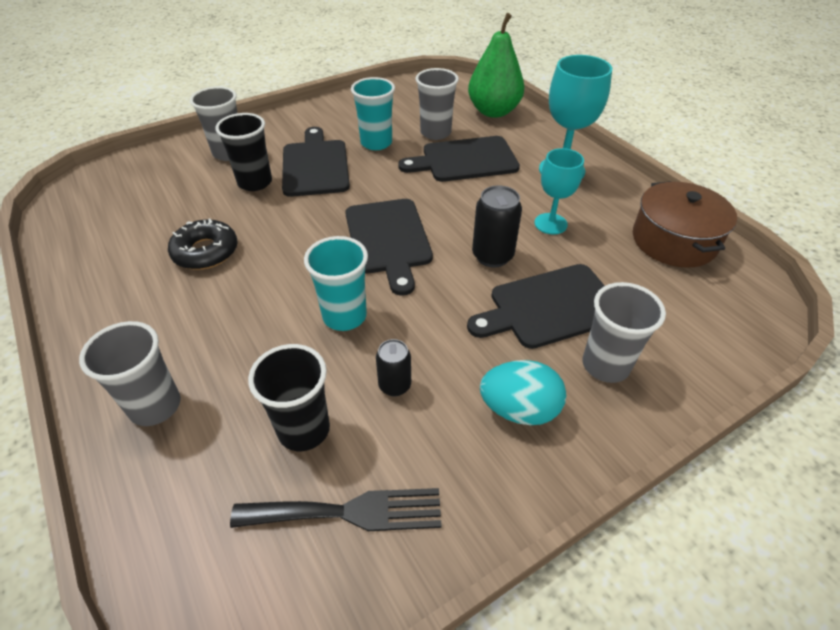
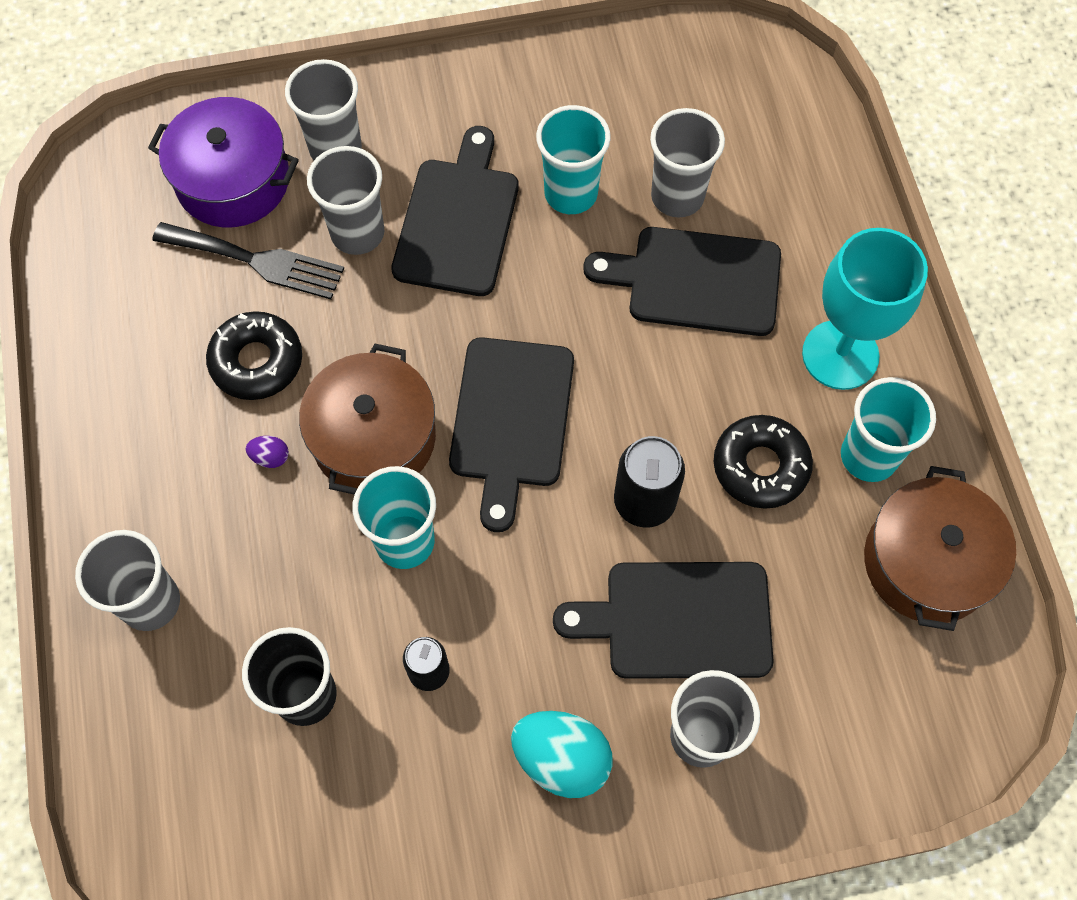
camera: 20 degrees right, 20 degrees up
(166, 177) = (233, 180): none -> purple pot
(230, 296) = (270, 457): none -> purple egg
(255, 182) = (357, 233): black cup -> grey cup
(301, 269) = (374, 437): none -> brown pot
(348, 512) = (322, 815): black fork -> black fork (257, 261)
(493, 111) = (801, 168): green pear -> none
(550, 224) = (760, 466): turquoise goblet -> black donut
(607, 205) = (868, 456): none -> turquoise cup

